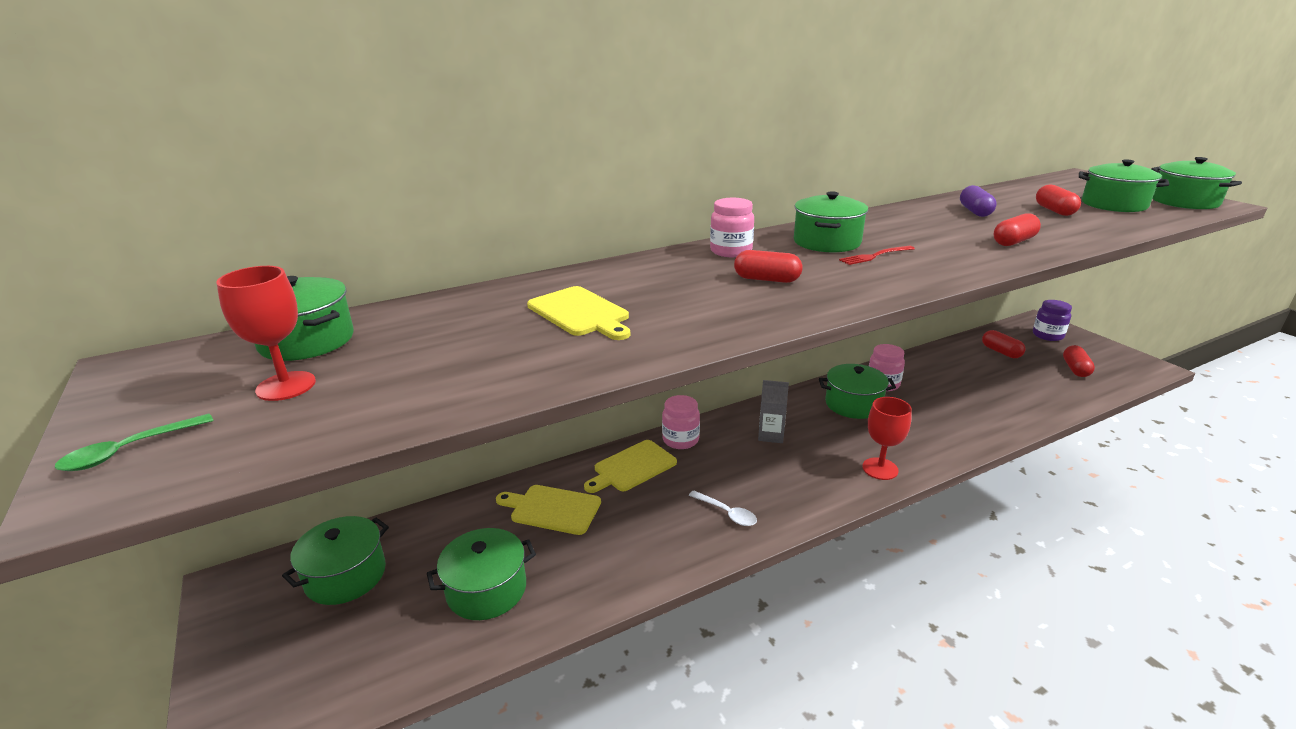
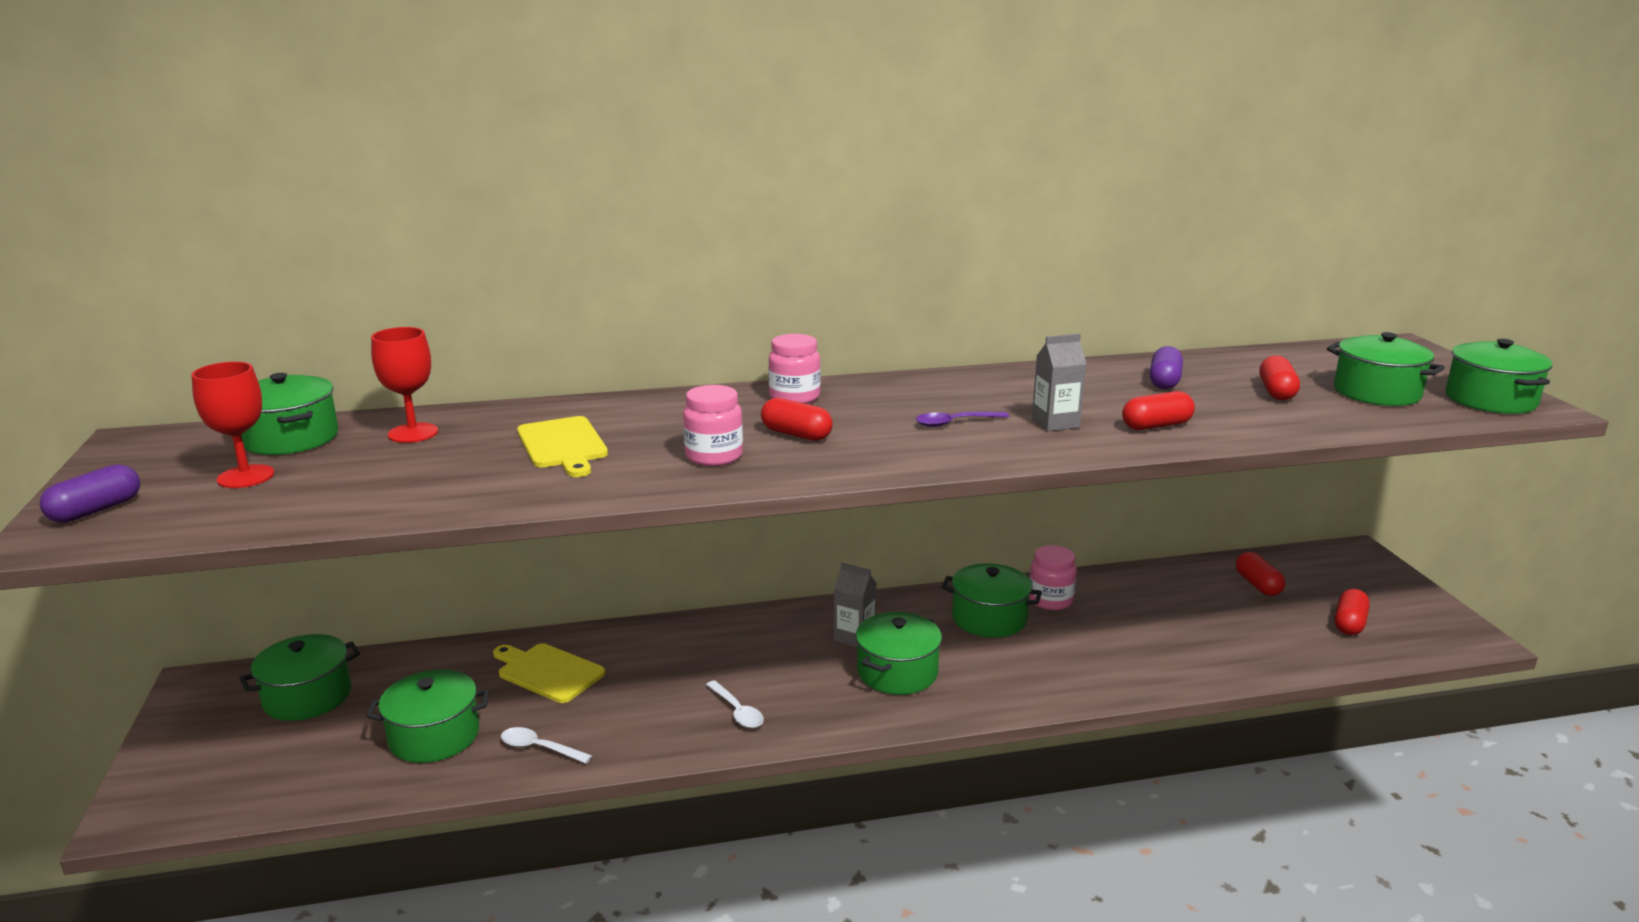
camera: 15 degrees right, 5 degrees down
(130, 450) = (96, 510): green spoon -> purple capsule
(587, 581) = (539, 748): none -> white spoon
(632, 467) = (664, 644): yellow cutting board -> none
(680, 440) = (740, 624): pink jar -> pink jar (714, 456)
(826, 242) = (920, 399): green pot -> green pot (897, 672)
(874, 256) = (955, 423): red fork -> purple spoon
(880, 469) = (961, 698): red goblet -> red goblet (413, 433)
(944, 248) = (1055, 423): none -> grey carton
(1047, 335) = (1351, 573): purple jar -> none

